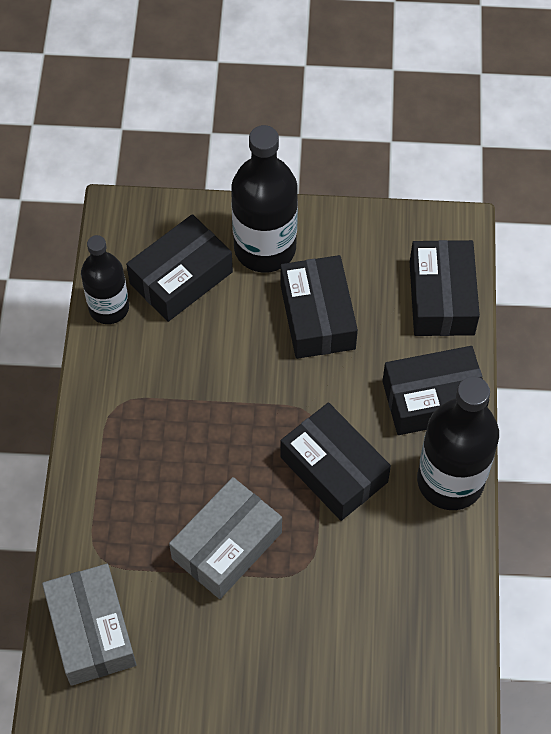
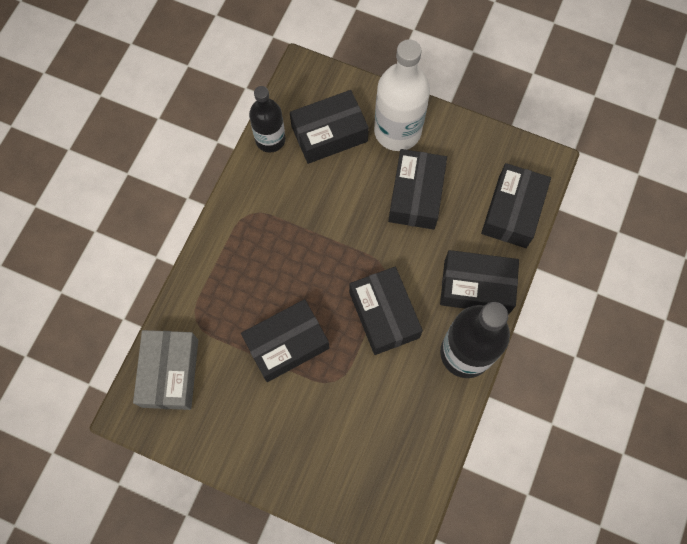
camera: 20 degrees right, 10 degrees up
(227, 545) = (287, 344): grey box -> black box
(265, 248) = (397, 131): black bottle -> white bottle

